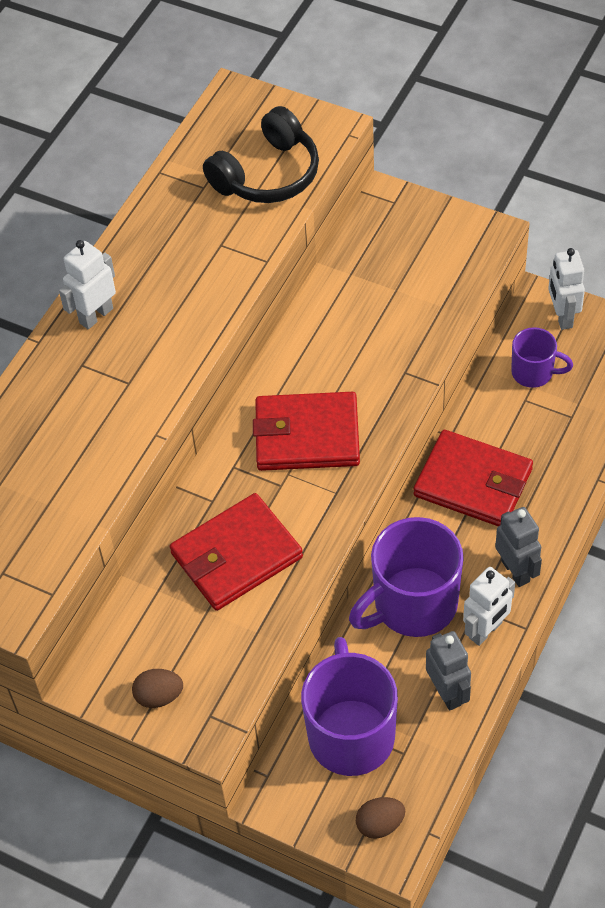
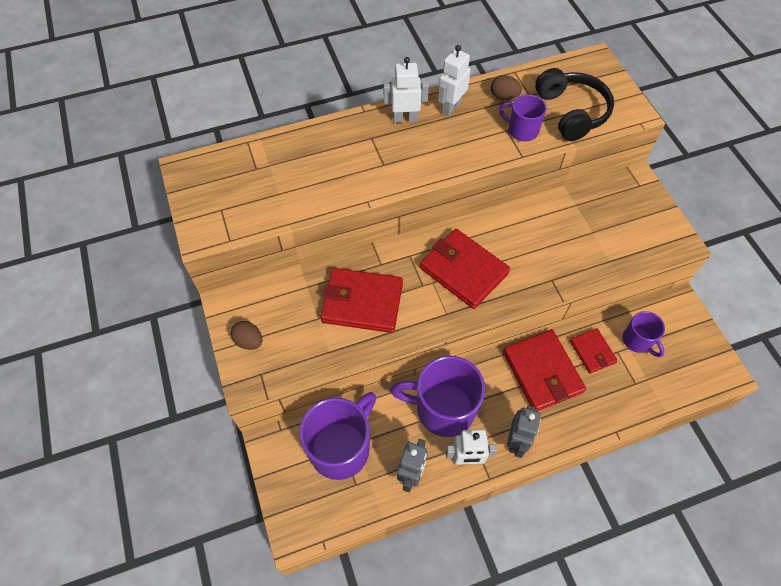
camera: 40 degrees right, 5 degrees up
(236, 233) = (521, 130): none -> purple mug
(267, 174) = (571, 112): black headphones -> black headphones turned 105 degrees counterclockwise
(380, 824) = (304, 511): brown egg -> brown egg (504, 96)
(501, 420) = (592, 352): none -> red wallet
(562, 316) = (686, 323): white robot -> white robot (450, 107)

